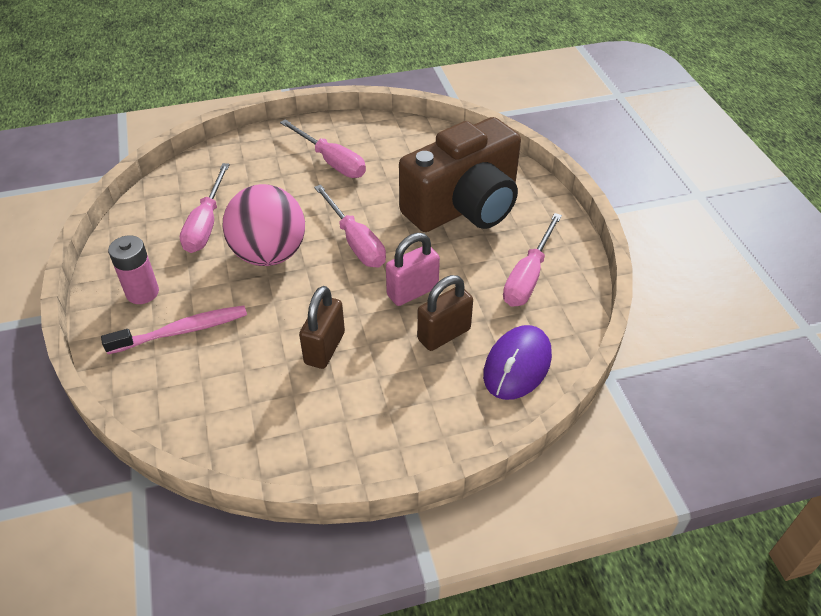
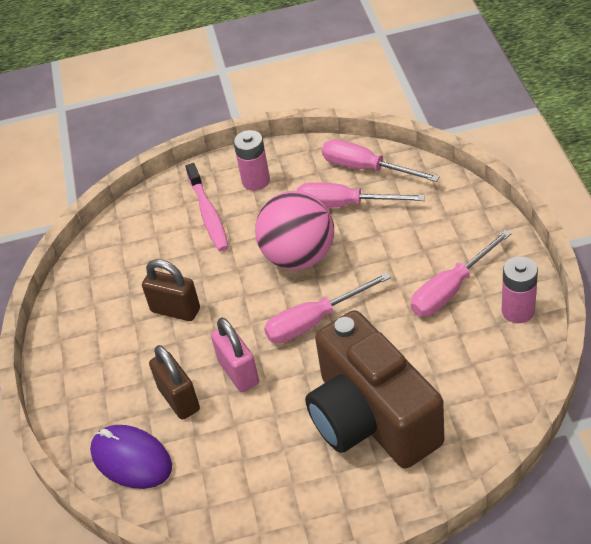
camera: 100 degrees right, 0 degrees up
(360, 130) = (518, 311): none -> pink battery
(528, 276) = (251, 477): pink screwdriver -> pink screwdriver (366, 168)

